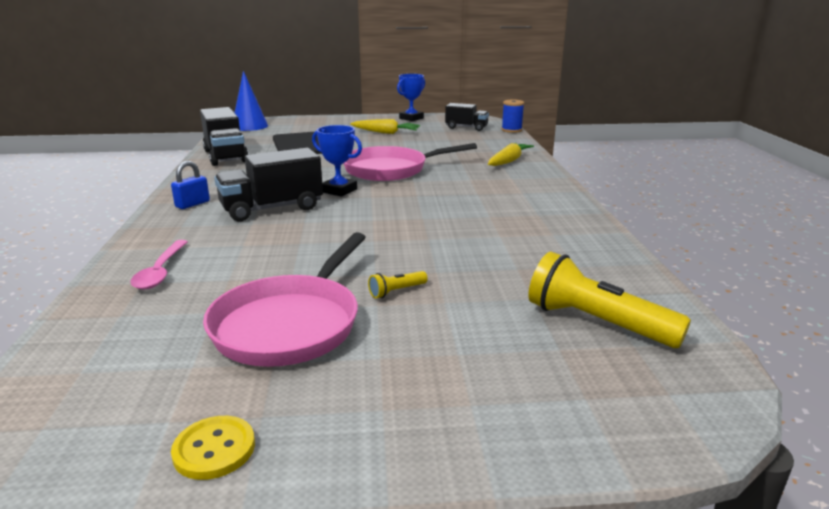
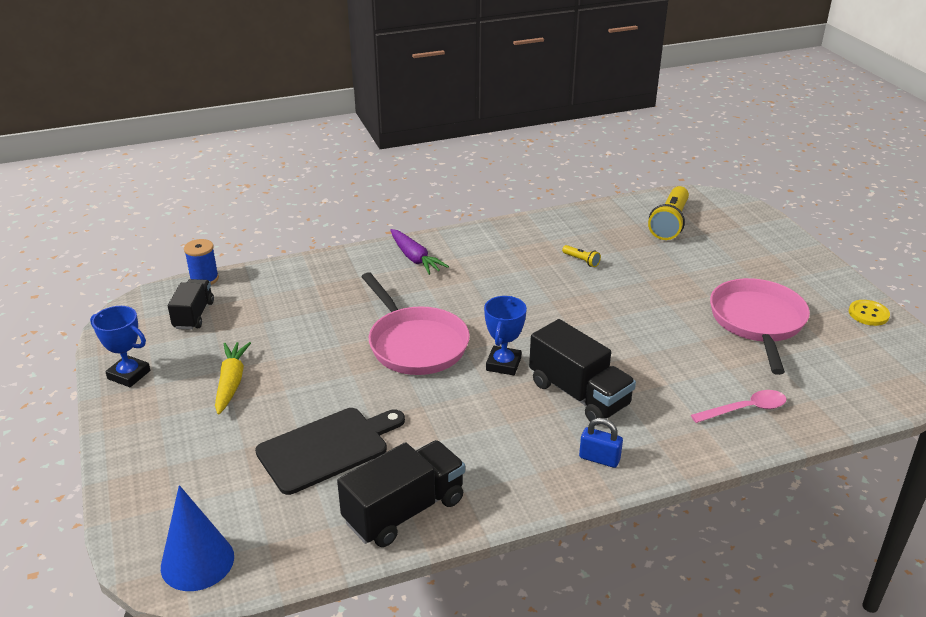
camera: 105 degrees left, 10 degrees up
(291, 324) = (757, 322): pink pan -> pink pan turned 90 degrees counterclockwise
(396, 291) = (686, 291): yellow flashlight -> yellow flashlight (581, 261)
(508, 161) = (355, 271): yellow carrot -> none
(525, 179) = (415, 258): none -> purple carrot

